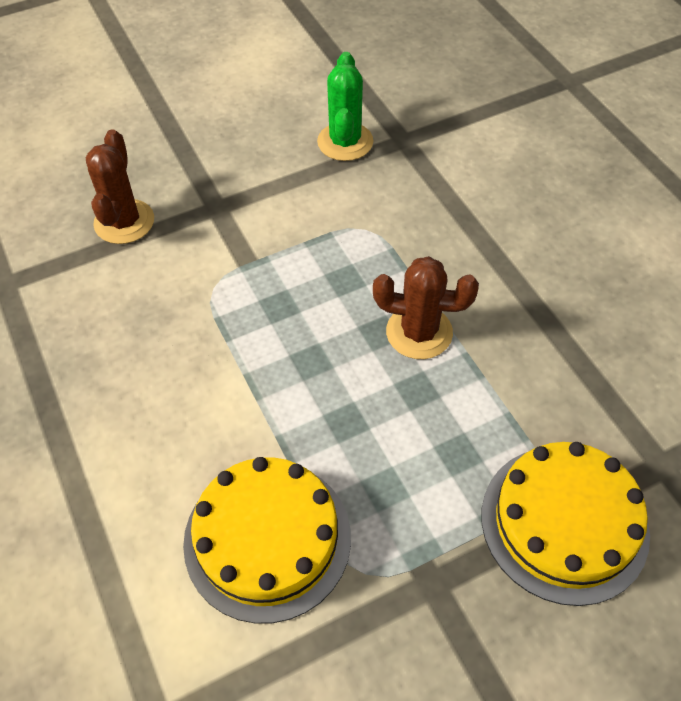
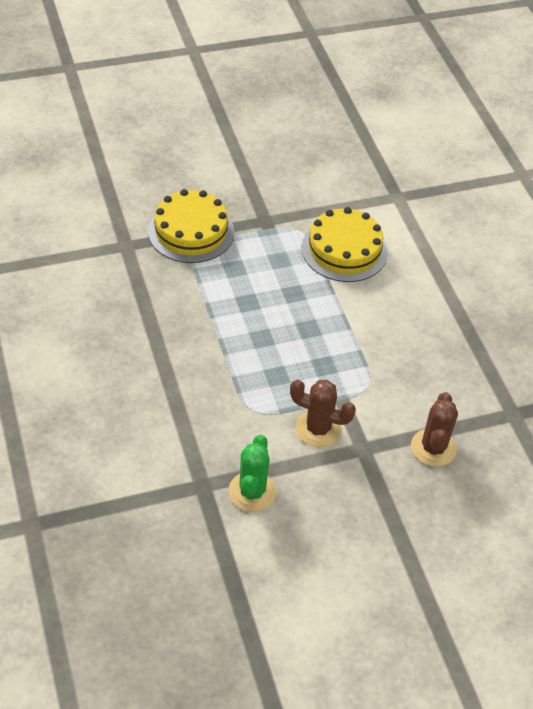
camera: 175 degrees left, 5 degrees down
(419, 332) = (236, 334): brown cactus -> brown cactus (318, 429)

